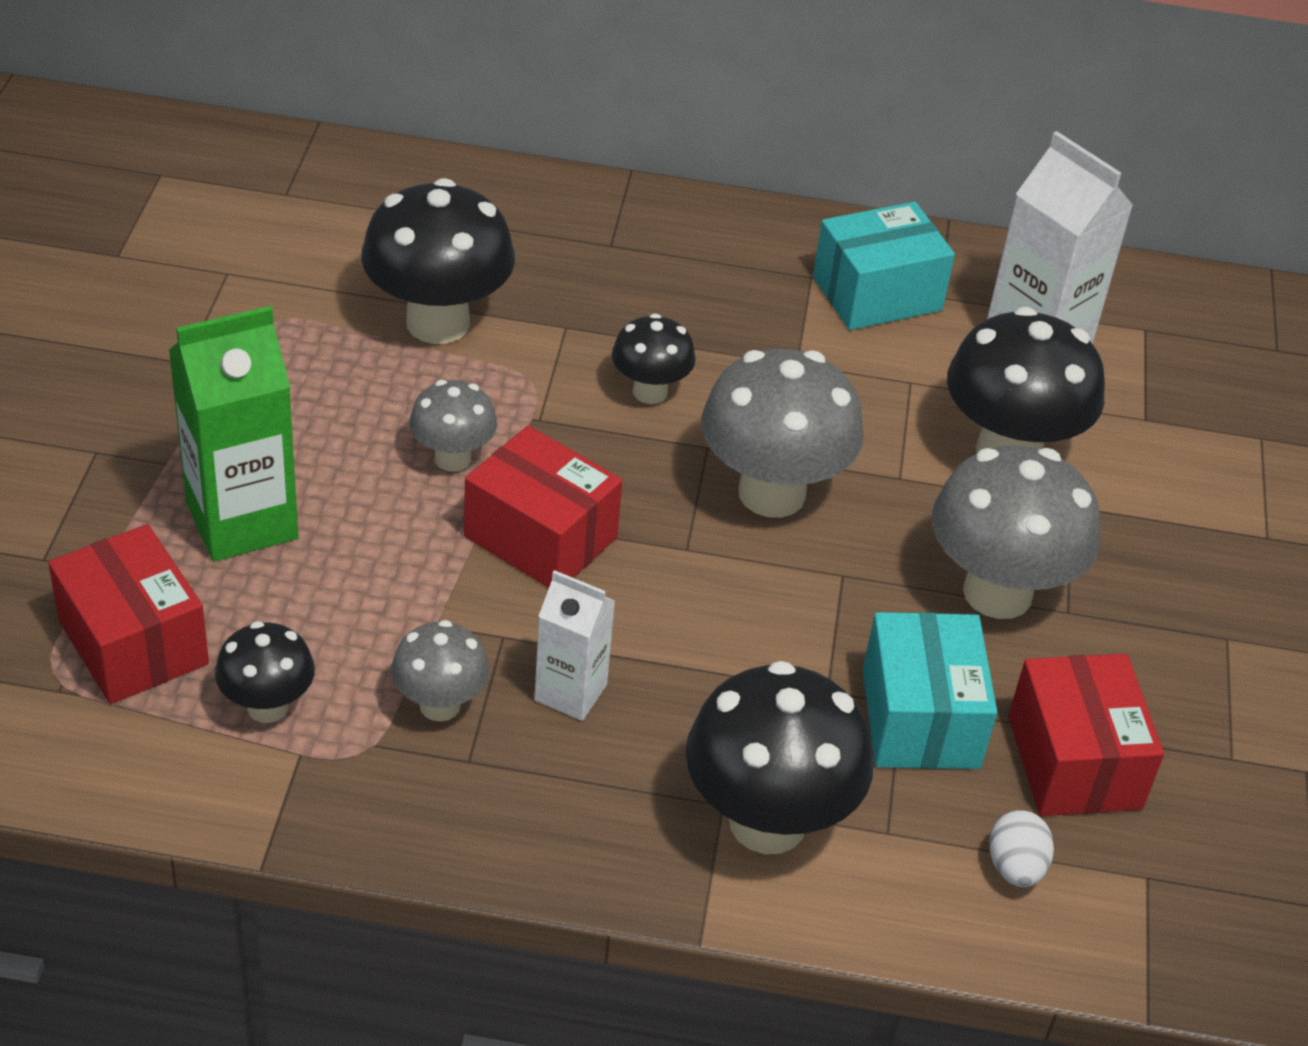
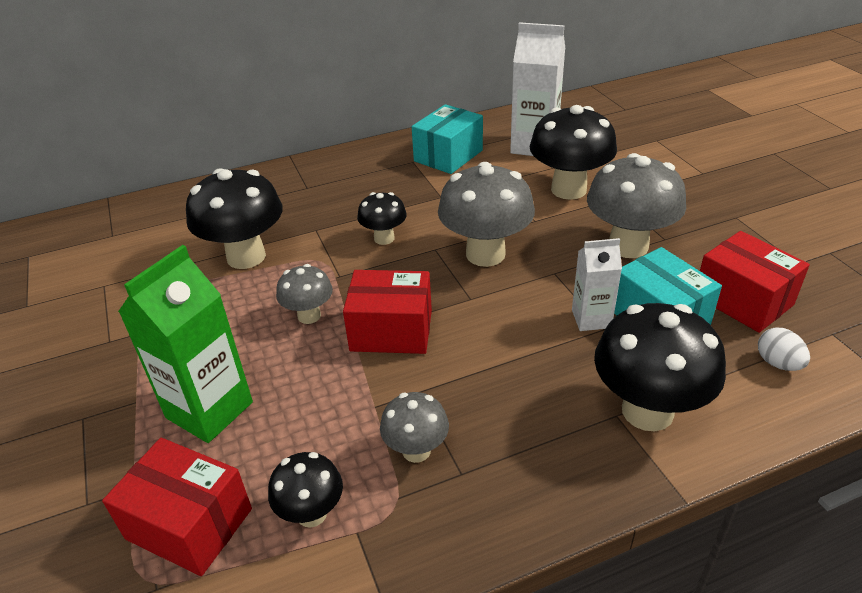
camera: 25 degrees left, 5 degrees down
(570, 692) = (481, 401): white carton -> white carton (591, 319)

